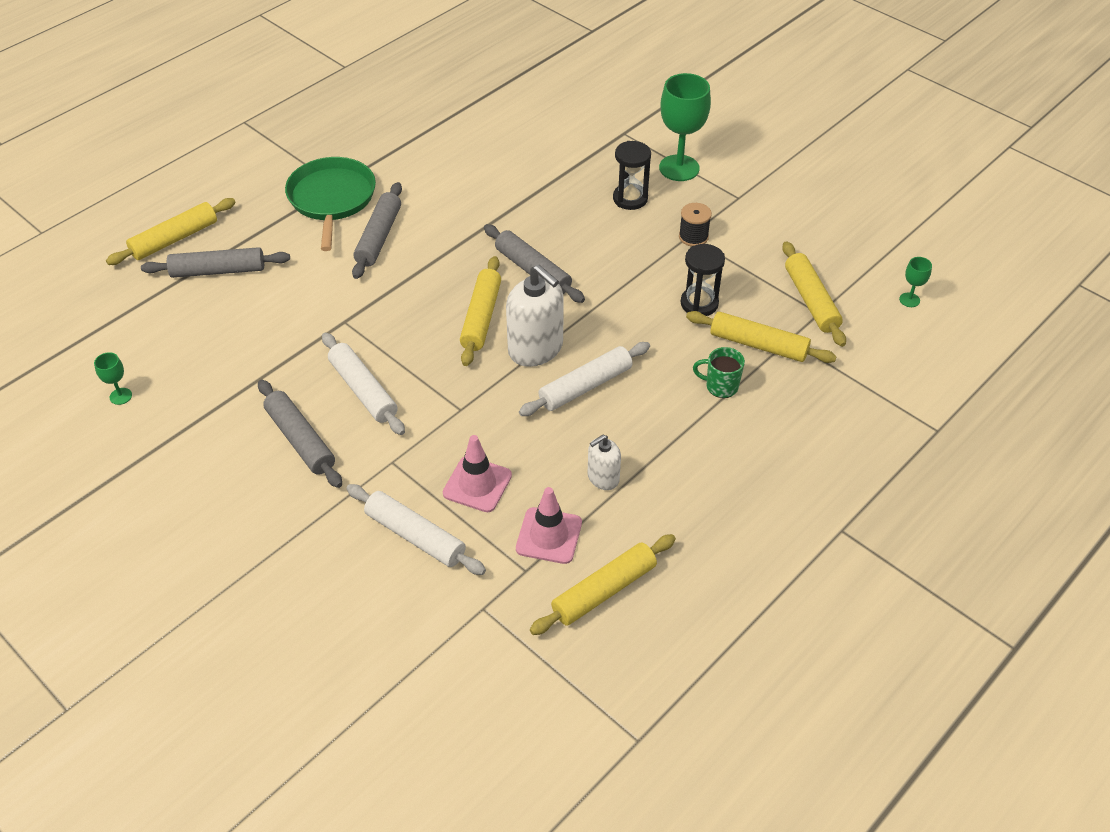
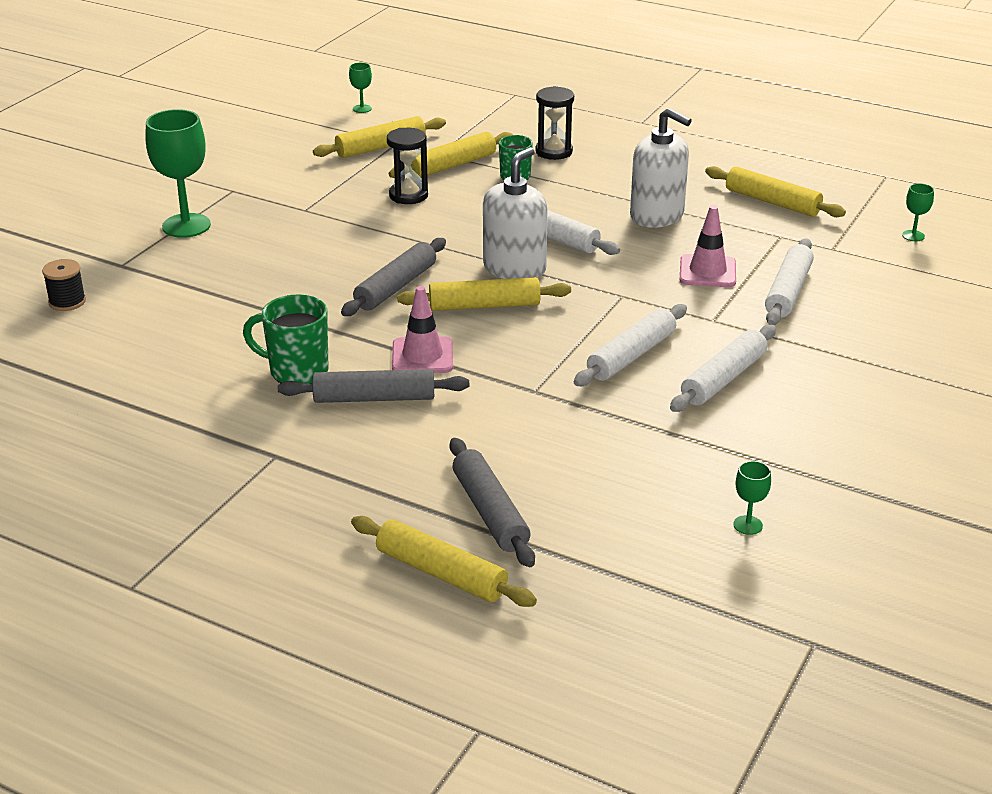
camera: 105 degrees left, 15 degrees down
(300, 440) = (723, 379): grey rolling pin -> white rolling pin
(332, 199) = (308, 452): green pan -> none
(433, 204) = (297, 371): none -> green mug
(482, 701) = (913, 236): none -> green goblet
(549, 536) = (737, 231): pink traffic cone -> pink traffic cone (422, 356)
(603, 478) = (657, 216): white soap dispenser -> white soap dispenser, size x1.82
(630, 199) = (250, 247): black hourglass -> black hourglass (554, 152)
(693, 237) = (306, 207): black spool -> black spool (67, 302)
(758, 345) = (452, 165): yellow rolling pin -> yellow rolling pin turned 45 degrees clockwise

